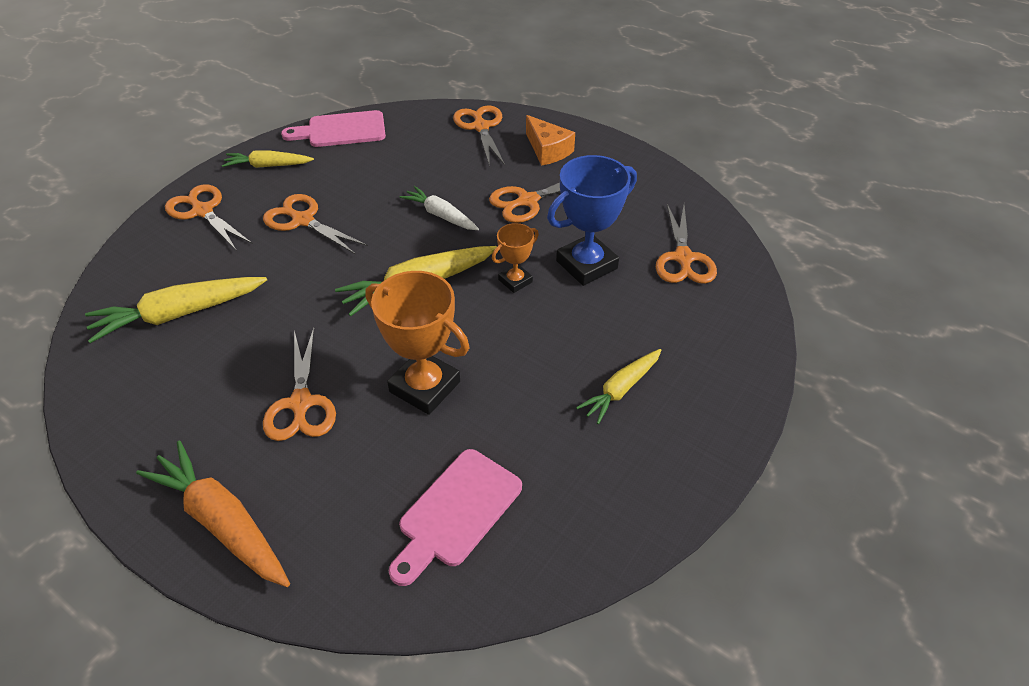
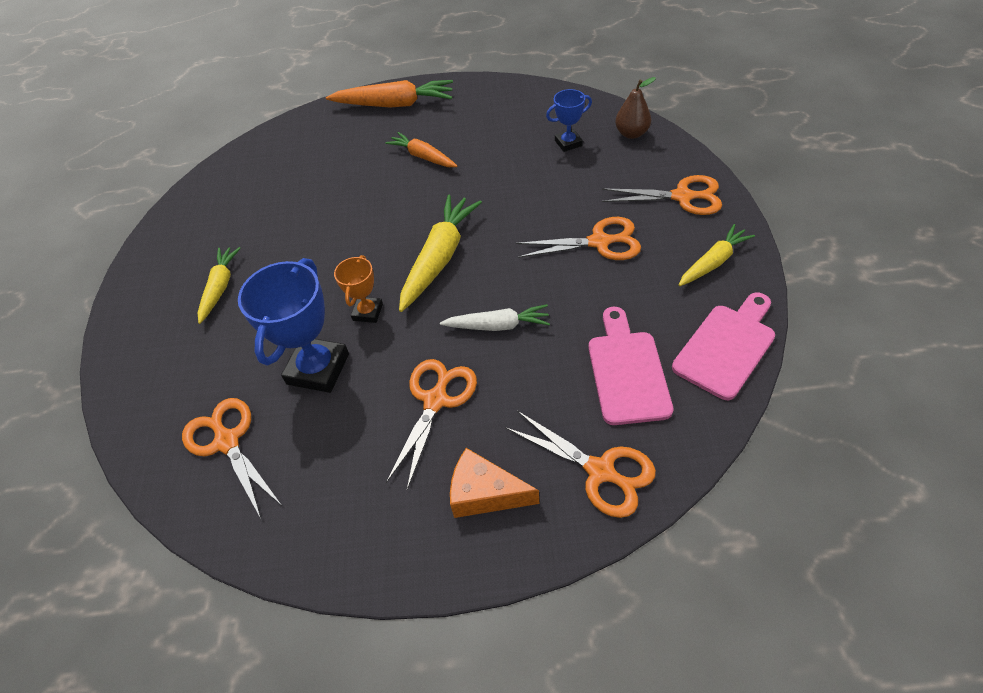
camera: 145 degrees right, 5 degrees up
(126, 284) = (631, 134): none -> brown pear
(179, 314) = (568, 143): yellow carrot -> blue trophy
(301, 404) = (423, 157): orange scissors -> orange carrot
(425, 387) = (359, 207): orange trophy -> none
(456, 512) = (278, 172): pink cutting board -> pink cutting board (626, 371)

